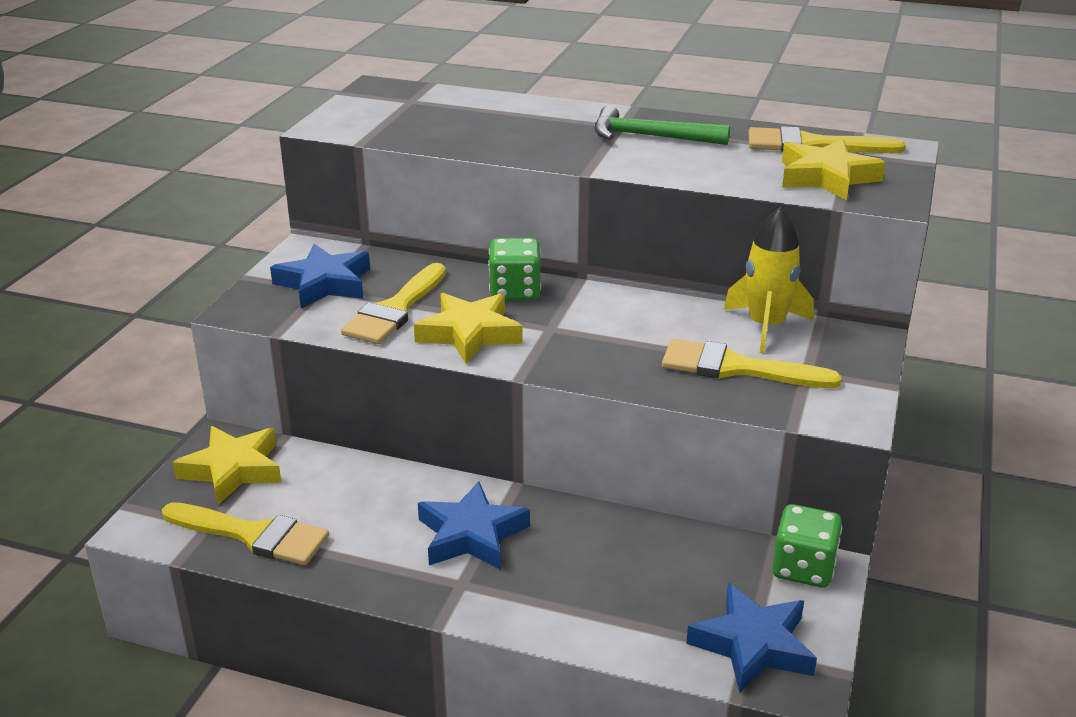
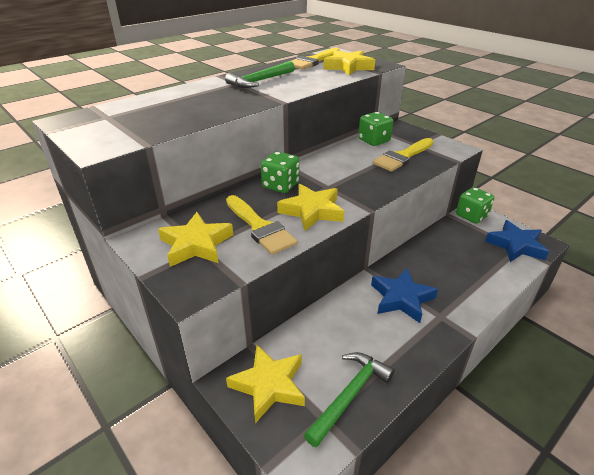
camera: 60 degrees left, 5 degrees up
(253, 535) = (350, 395): yellow brush -> green hammer
(324, 284) = (196, 244): blue star -> yellow star
(766, 327) = (374, 140): yellow rocket -> green dice

